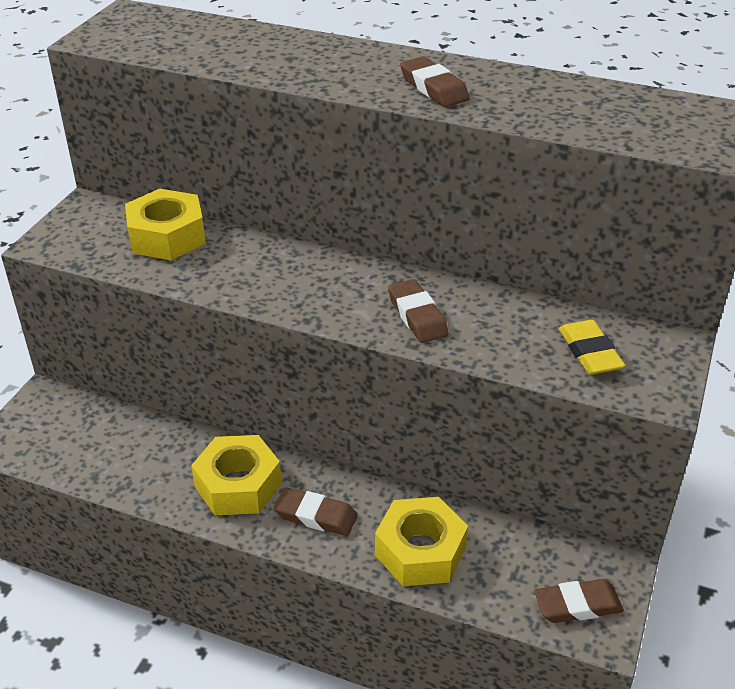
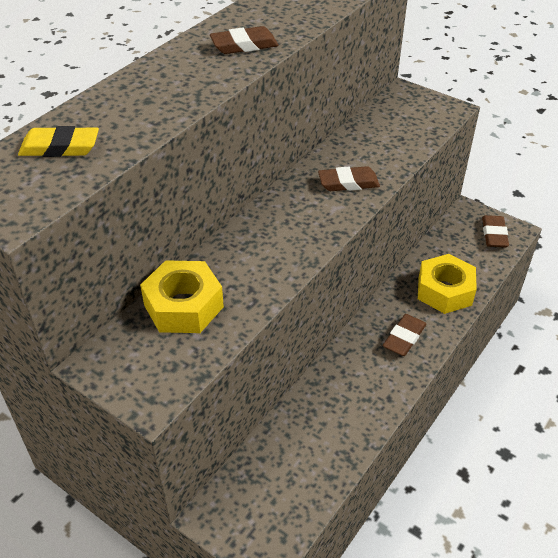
camera: 75 degrees left, 5 degrees up
(238, 485) = (364, 378): yellow nut -> none
(589, 352) = (406, 123): yellow eraser -> yellow eraser (60, 147)

